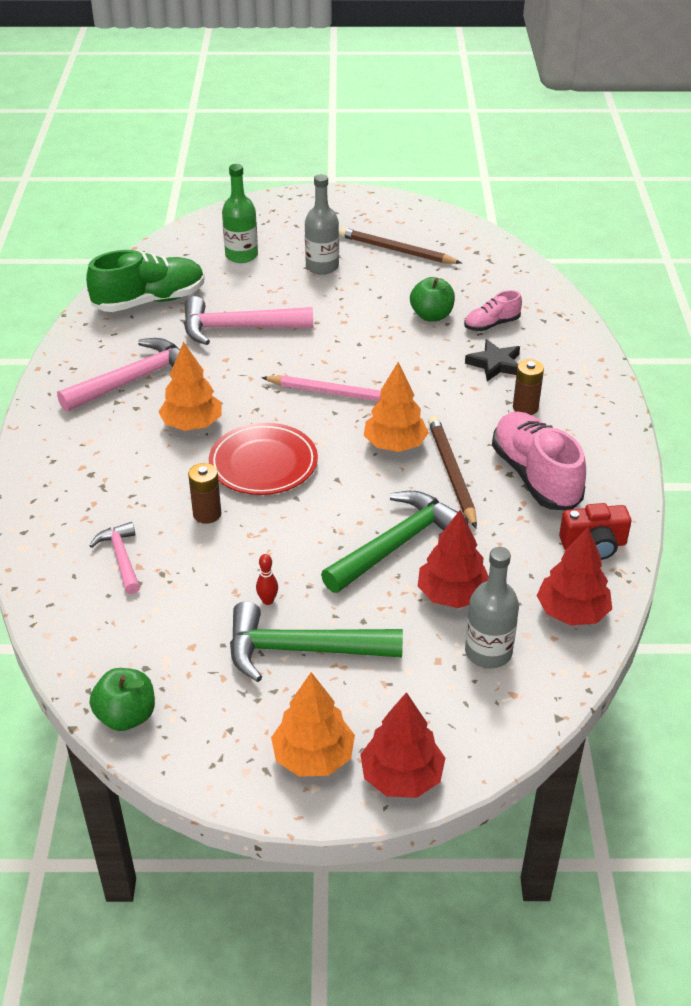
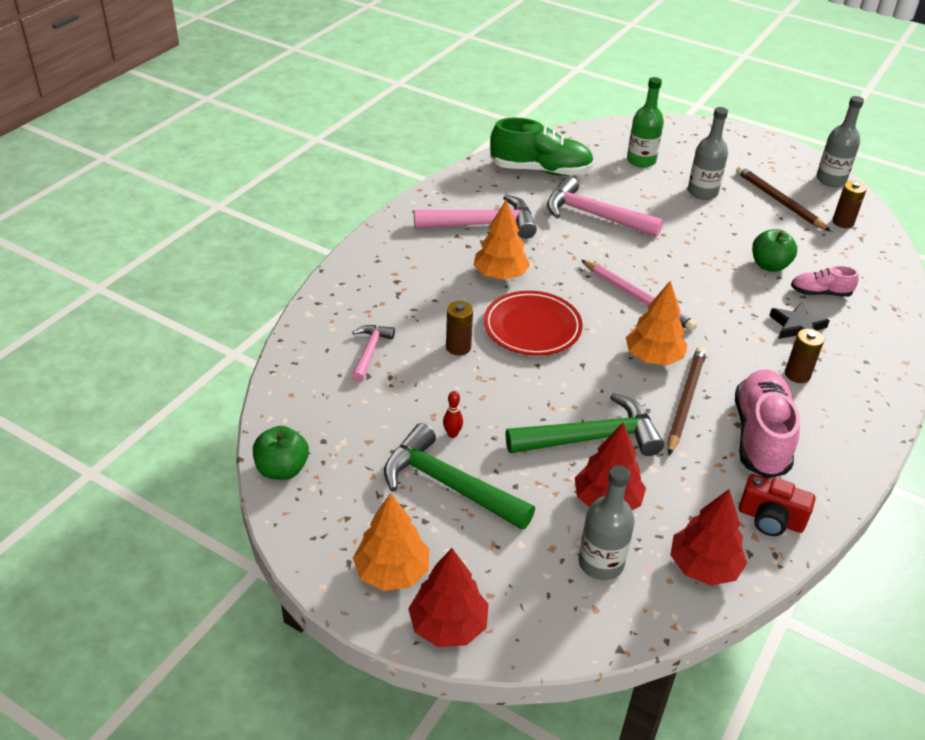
camera: 30 degrees right, 0 degrees up
(426, 213) = (831, 180): none -> grey bottle
(464, 250) = (843, 222): none -> brown battery

